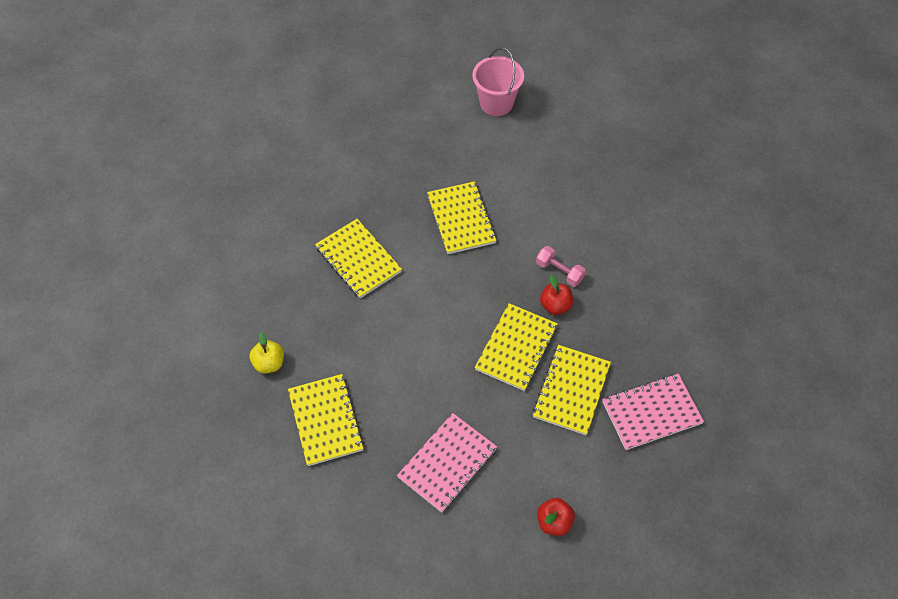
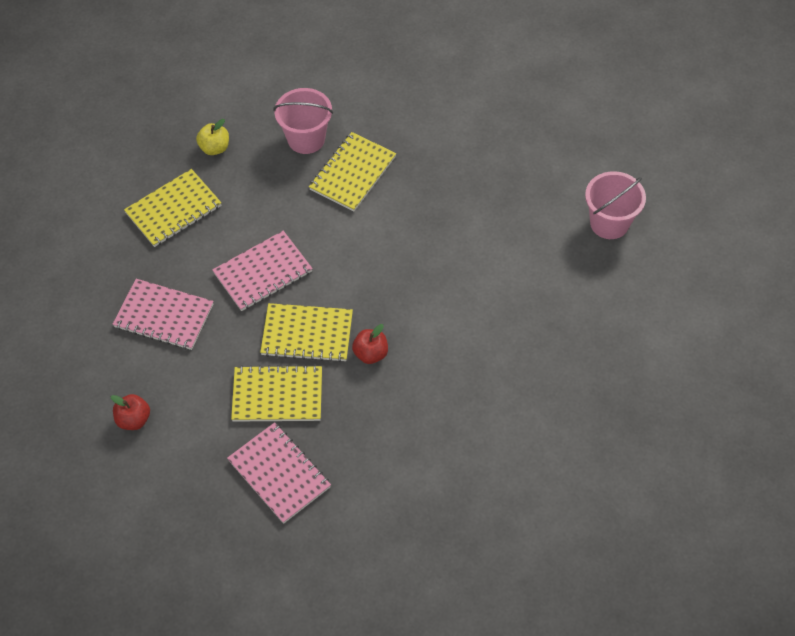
camera: 70 degrees right, 0 degrees up
(300, 284) = (306, 139): none -> pink bucket
(434, 364) = (263, 272): none -> pink notebook
(461, 219) = (439, 240): yellow notebook -> none
(559, 272) = (414, 345): pink dumbbell -> none

